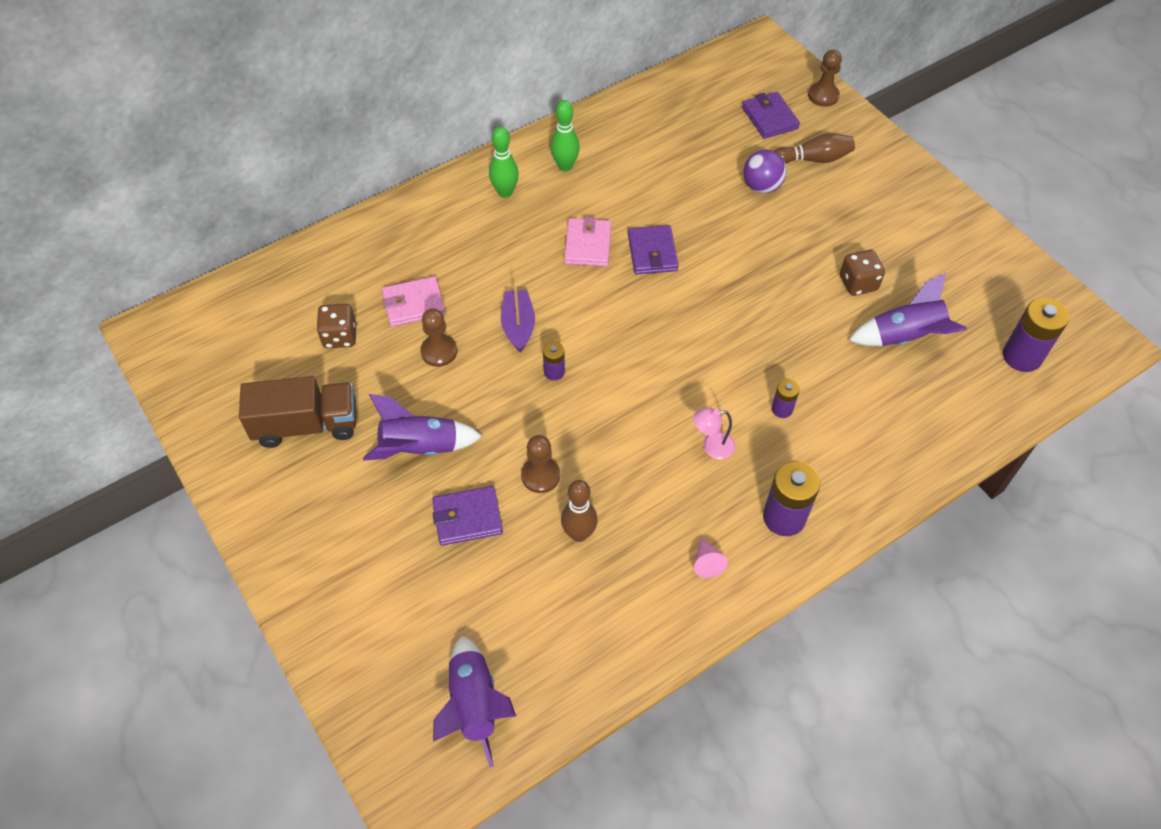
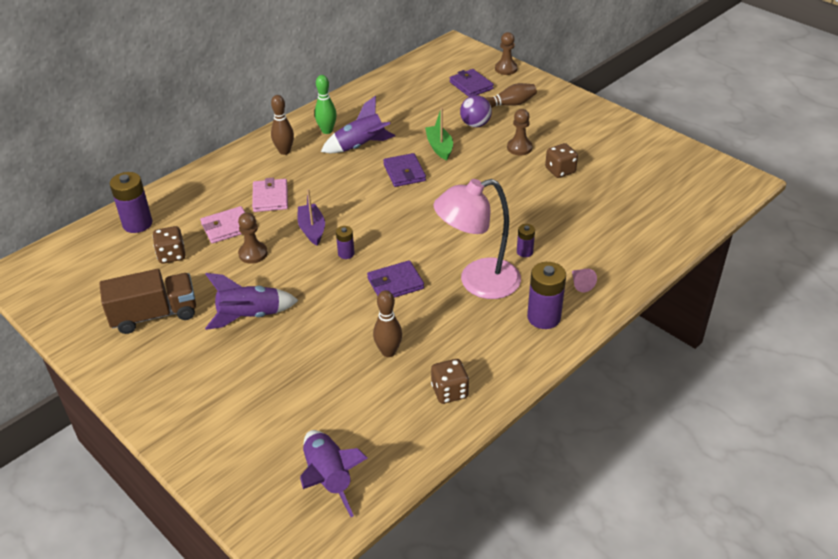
camera: 10 degrees left, 15 degrees down
(467, 518) = (297, 355): purple wallet -> purple wallet (395, 283)
(505, 192) = (284, 151): green bowling pin -> brown bowling pin
(540, 475) = (350, 319): brown pawn -> brown pawn (519, 148)
(587, 245) = (354, 174): pink wallet -> pink wallet (270, 198)
(642, 608) = (449, 391): none -> brown dice
(706, 218) = (439, 147): none -> green boat
(707, 562) = (492, 355): pink cone -> pink cone (581, 284)
(711, 446) = (478, 282): pink lamp -> pink lamp, size x2.43
(904, 337) = (602, 197): purple rocket -> purple rocket (360, 146)
(1022, 356) = (689, 197): purple battery -> purple battery (137, 224)

